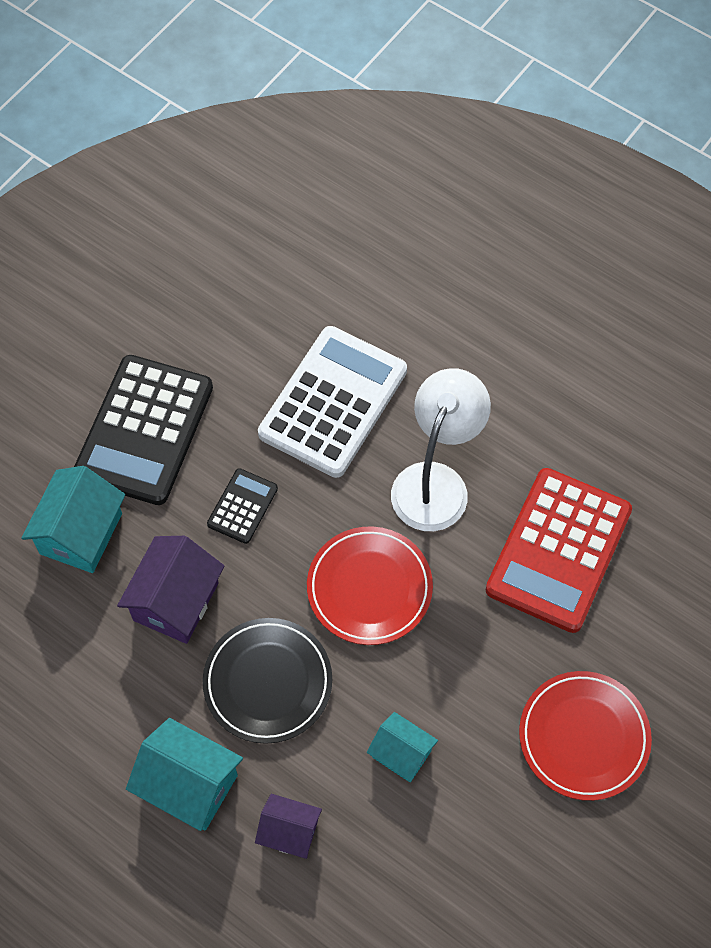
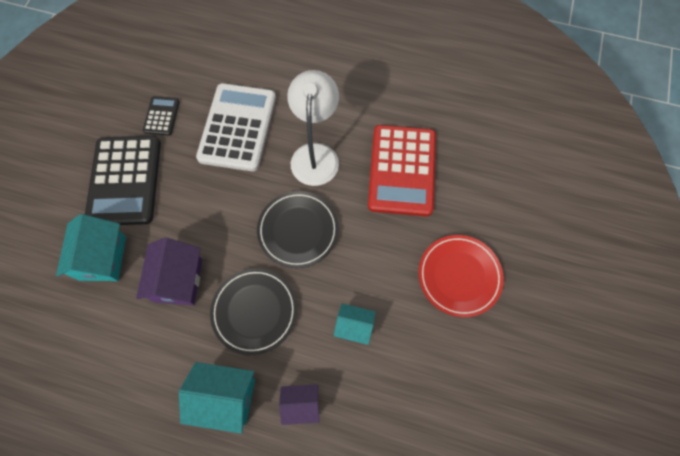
camera: 20 degrees left, 5 degrees up
(242, 506) = (202, 207): black calculator -> black calculator (162, 116)
(369, 588) = (298, 230): red plate -> black plate

